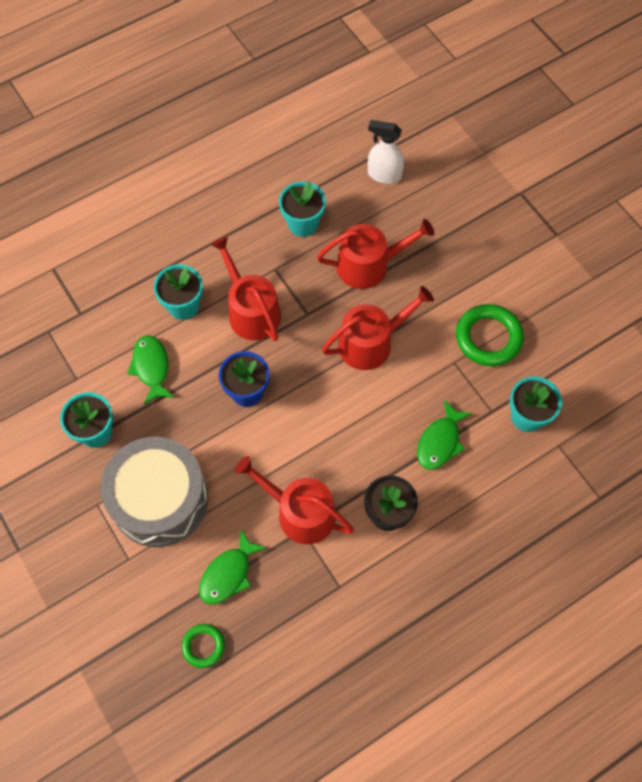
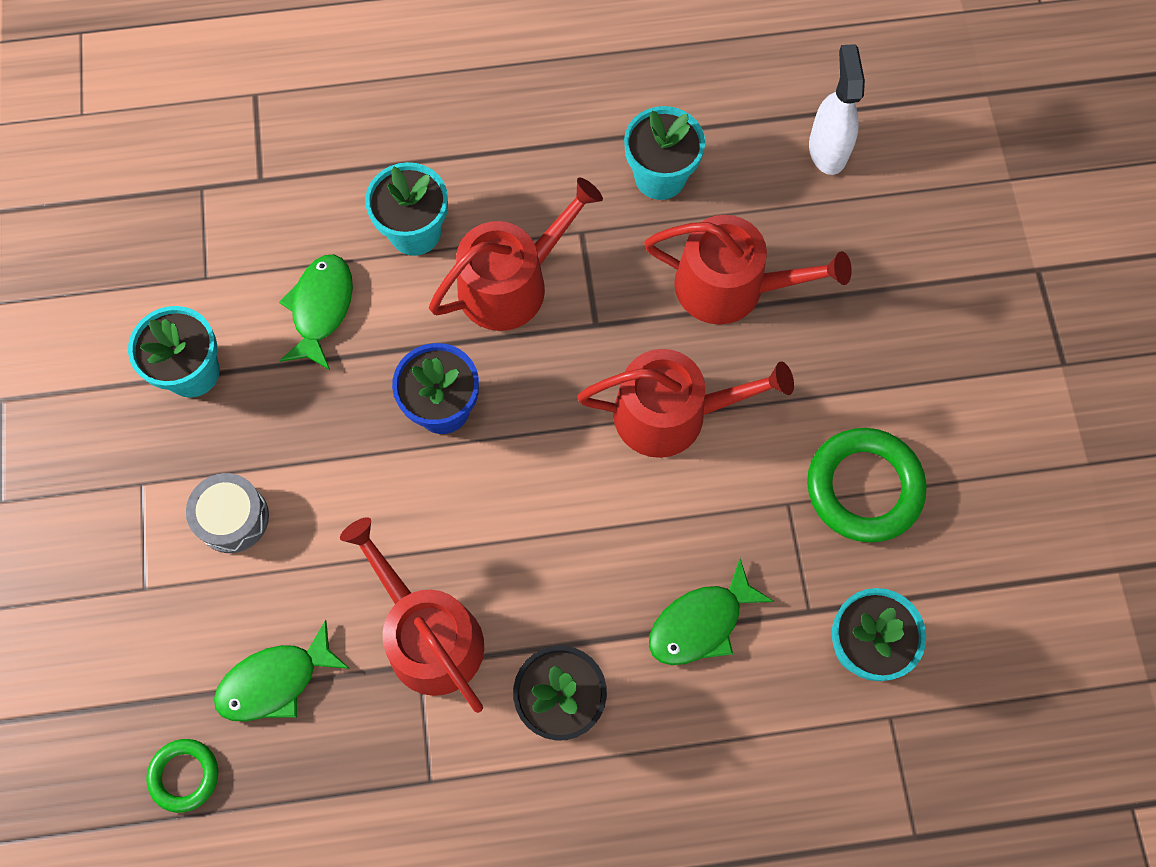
camera: 25 degrees right, 5 degrees up
(159, 499) = (232, 518): grey drum -> grey drum, size x0.45
(251, 311) = (511, 283): red watering can -> red watering can turned 60 degrees clockwise
(384, 175) = (827, 149): white spray bottle -> white spray bottle turned 45 degrees clockwise

